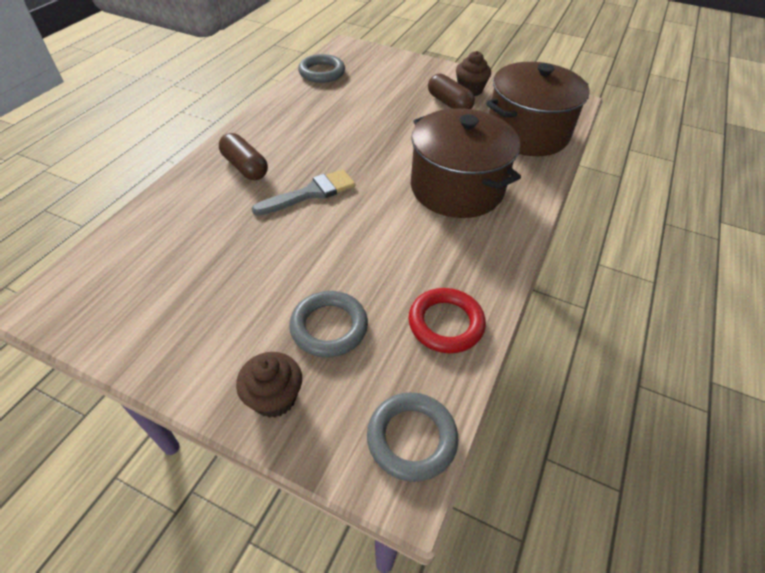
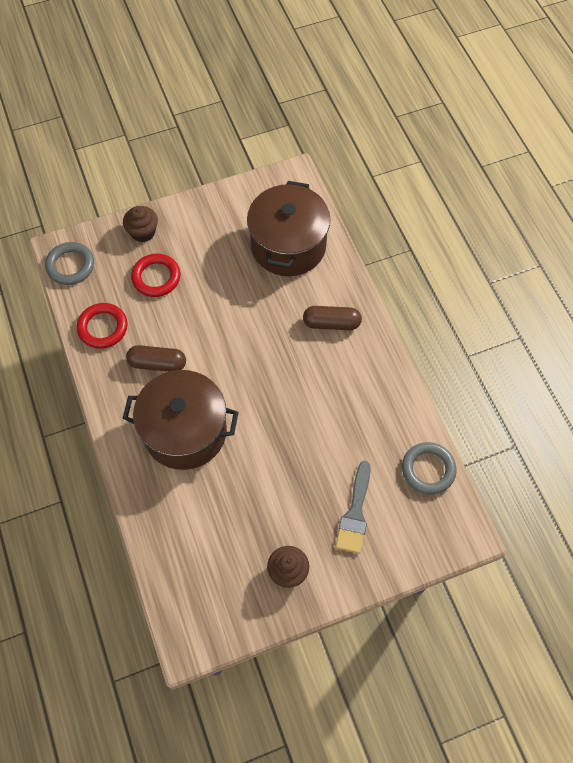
camera: 135 degrees right, 15 degrees up
(310, 193) = (266, 341): grey brush -> grey brush (355, 513)
(329, 327) = (156, 277): grey ring -> red ring
(449, 103) = (284, 530): brown capsule -> brown capsule (157, 363)
(527, 133) = (189, 549): brown pot -> brown pot (288, 245)

